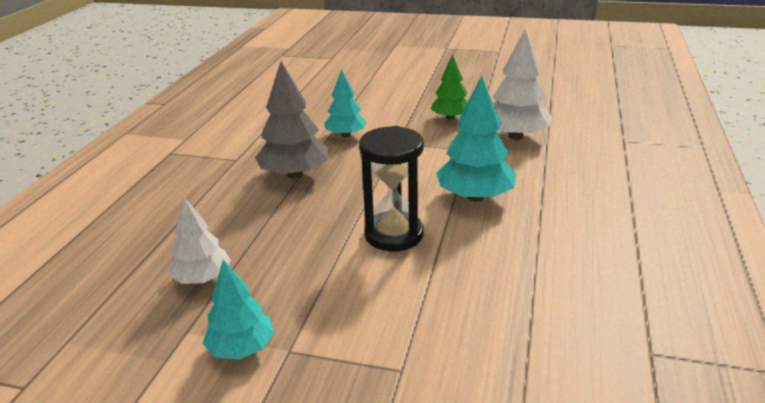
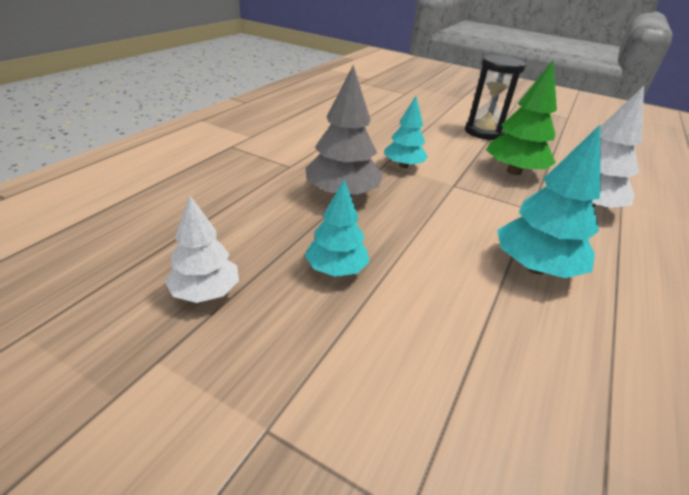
camera: 10 degrees right, 5 degrees up
(242, 348) = (211, 407): turquoise tree -> turquoise tree (336, 269)
(394, 234) = (433, 292): black hourglass -> black hourglass (483, 132)
(450, 118) = (514, 172): green tree -> green tree, size x1.54

